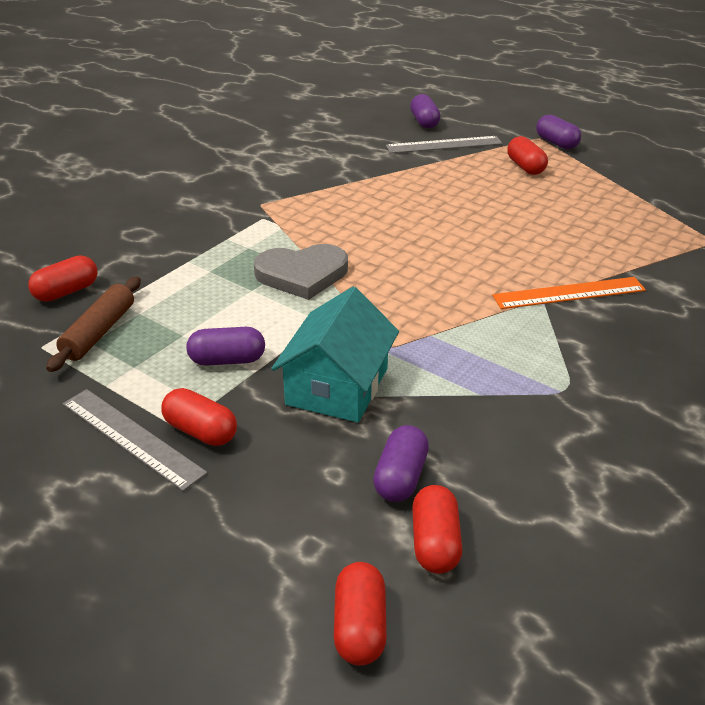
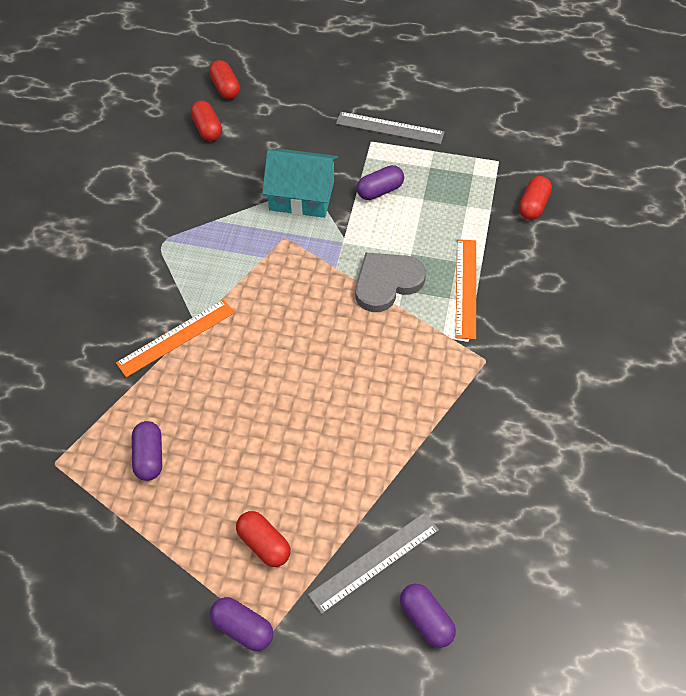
camera: 155 degrees right, 20 degrees up
(99, 332) = (476, 183): brown rolling pin -> none
(201, 431) = (357, 143): red capsule -> none
(223, 250) = (466, 288): none -> orange ruler
(337, 386) = (301, 196): turquoise house -> turquoise house turned 75 degrees counterclockwise
(400, 477) = (238, 154): purple capsule -> purple capsule (149, 456)

